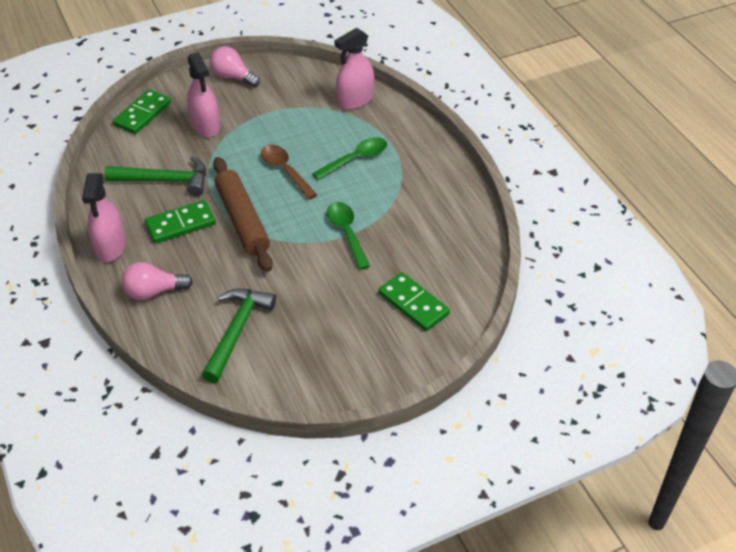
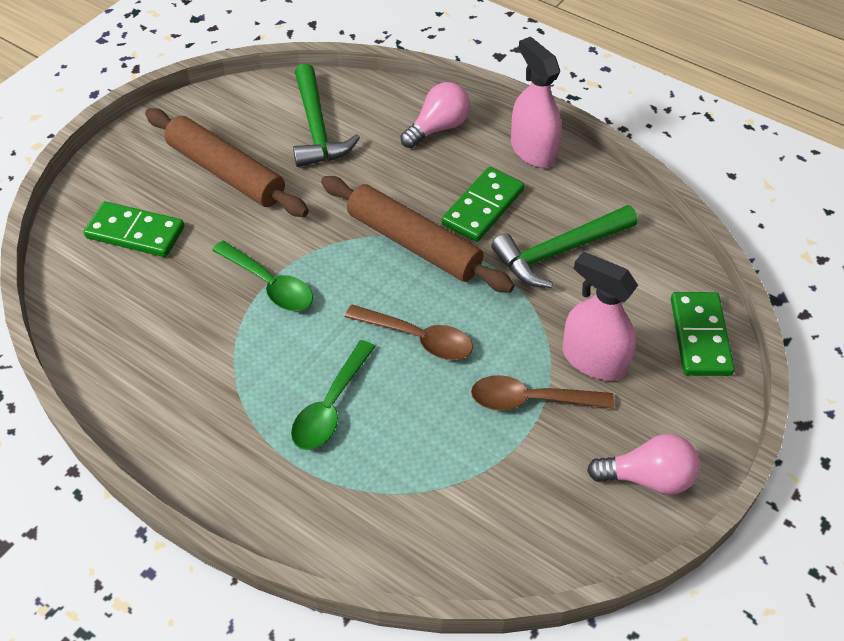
camera: 150 degrees right, 5 degrees up
(254, 123) = (531, 400): none -> brown spoon
(326, 323) = (226, 173): none -> brown rolling pin
(355, 100) = (409, 529): pink spray bottle -> none

